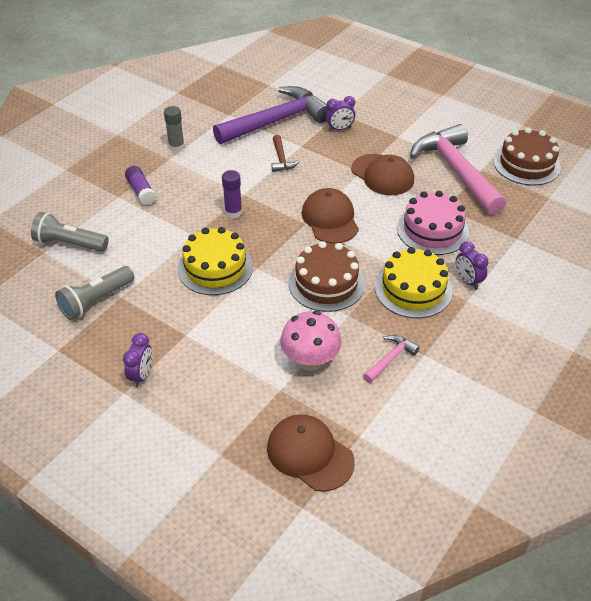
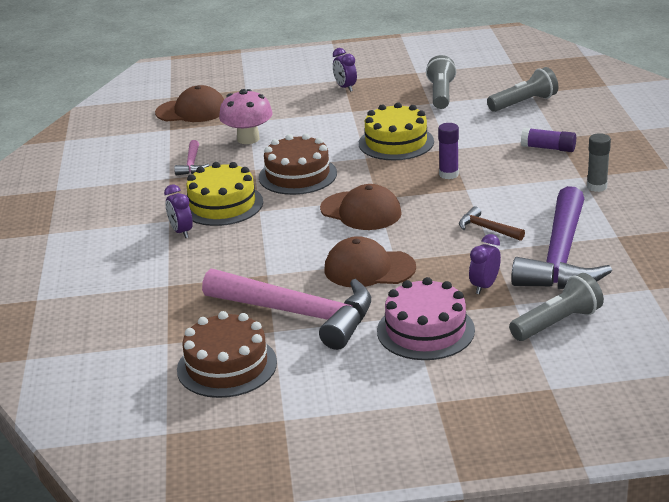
camera: 140 degrees right, 15 degrees down
(337, 94) = (557, 323): none -> grey flashlight
(432, 230) = (257, 250): pink cake -> pink cake (425, 330)
(468, 281) = (181, 232): purple clock -> purple clock turned 135 degrees counterclockwise

